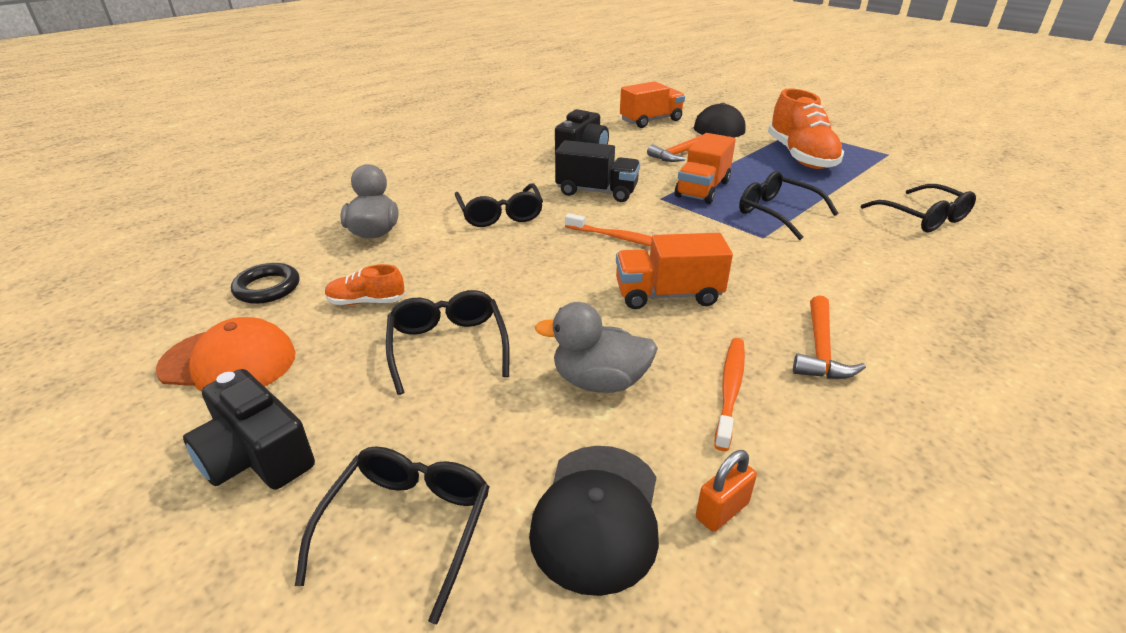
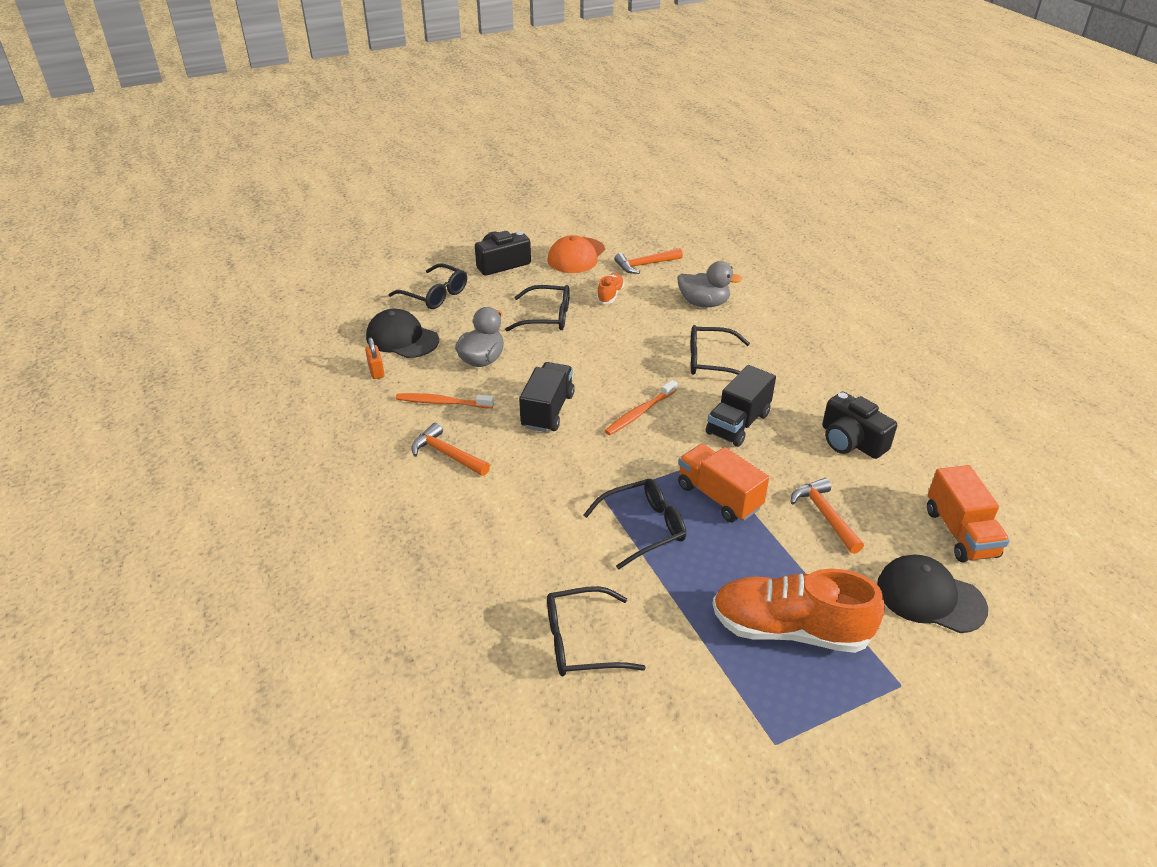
camera: 110 degrees right, 5 degrees up
(267, 288) = (645, 265): black ring -> orange hammer
(668, 295) = (547, 411): orange truck -> black truck
(730, 390) = (442, 402): orange toothbrush -> orange toothbrush turned 150 degrees clockwise

